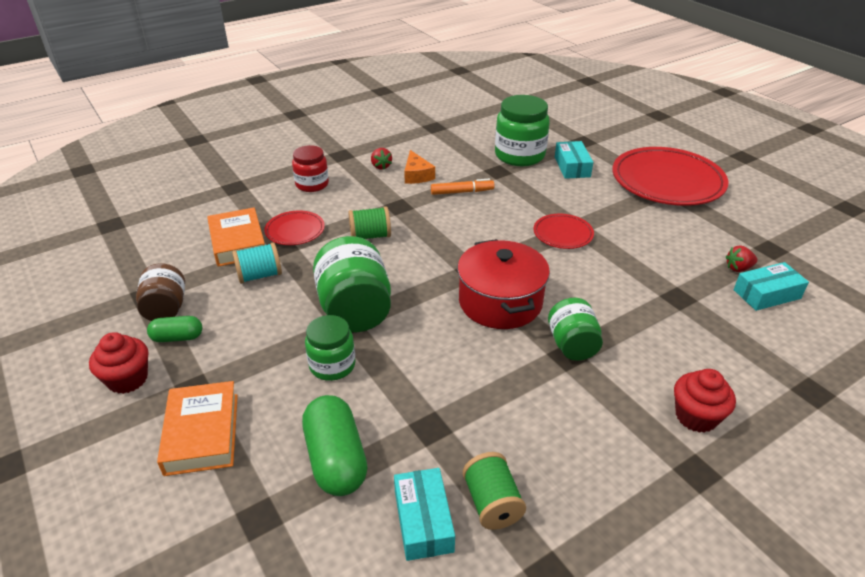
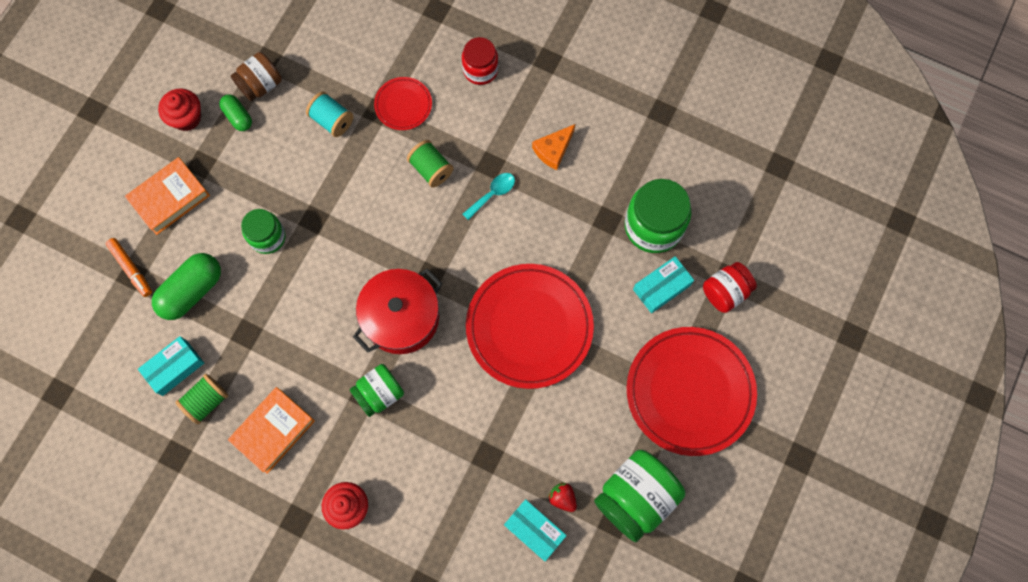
camera: 60 degrees right, 35 degrees up
(238, 242) = (362, 73): orange book -> orange book (273, 431)
(355, 310) = (332, 216): green jar -> green jar (635, 497)
(381, 166) = (549, 109): red strawberry -> none
(425, 213) = (492, 194): none -> turquoise spoon
(462, 192) = (548, 206): orange marker -> orange marker (131, 269)
(563, 234) = (529, 327): red plate -> red plate, size x2.07
(594, 145) = (725, 292): none -> red jar

